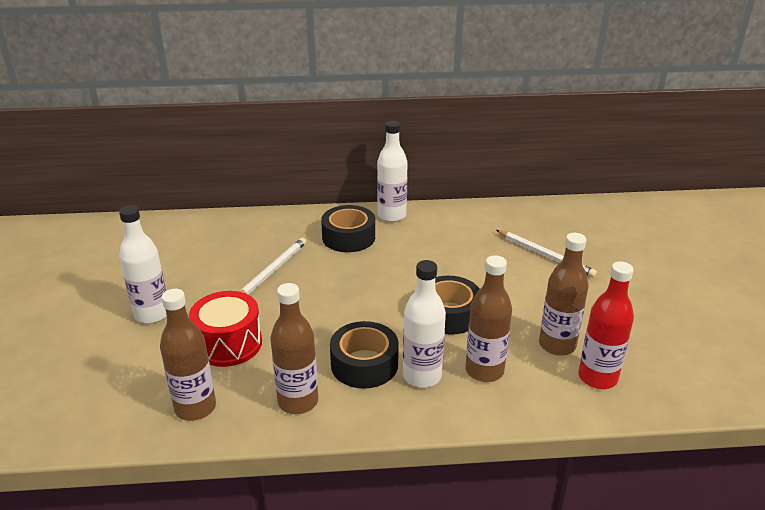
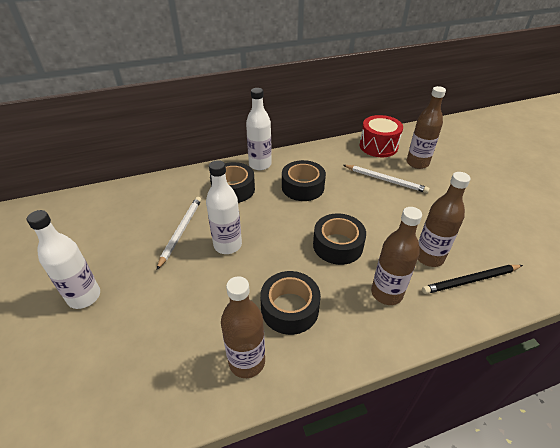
camera: 15 degrees left, 10 degrees up
(195, 408) = (154, 393): brown bottle -> brown bottle (417, 163)
(228, 344) = (165, 313): red drum -> red drum (378, 146)
(422, 376) = (340, 310): white bottle -> white bottle (227, 245)
(434, 247) = (302, 187): none -> black tape
(597, 377) = (470, 280): red bottle -> black pencil

